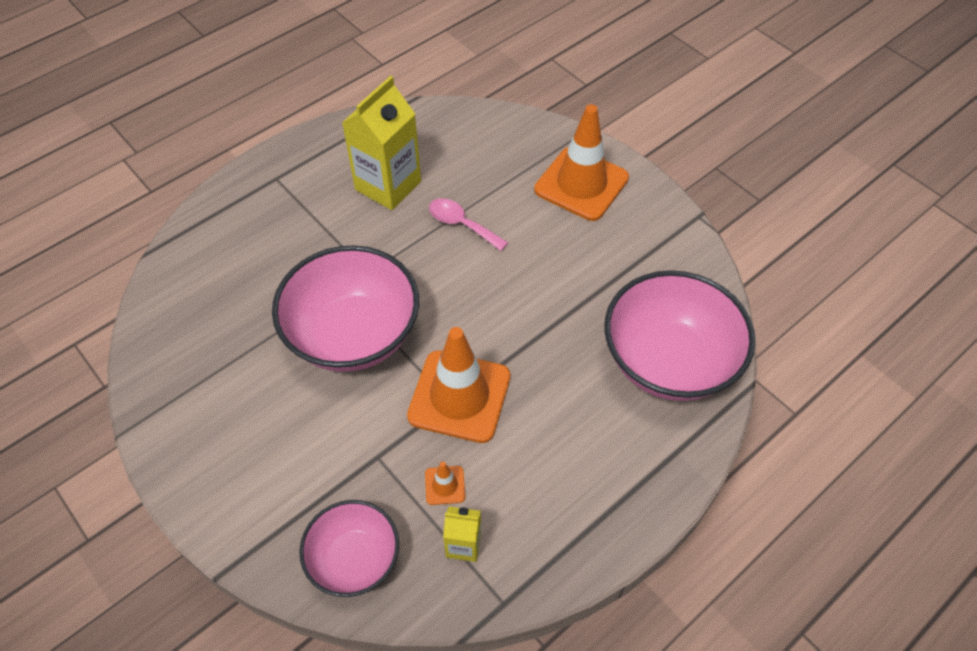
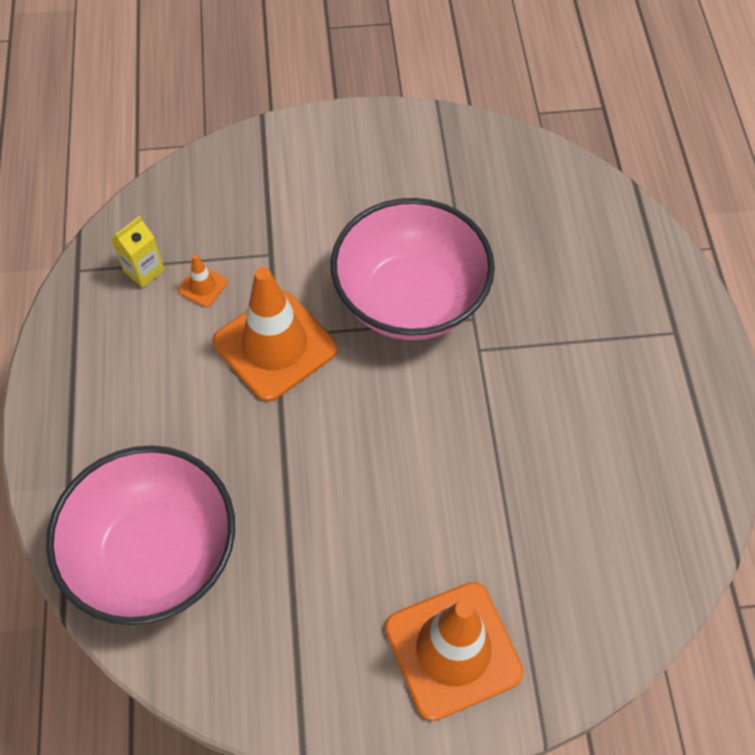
camera: 125 degrees right, 5 degrees up
(354, 559) = (198, 196): pink bowl -> none
(388, 185) = (593, 433): yellow carton -> none
(461, 224) = (482, 473): pink spoon -> none

